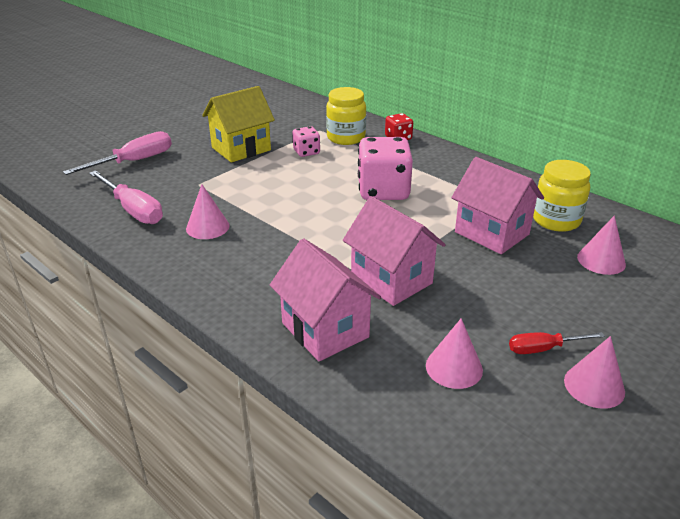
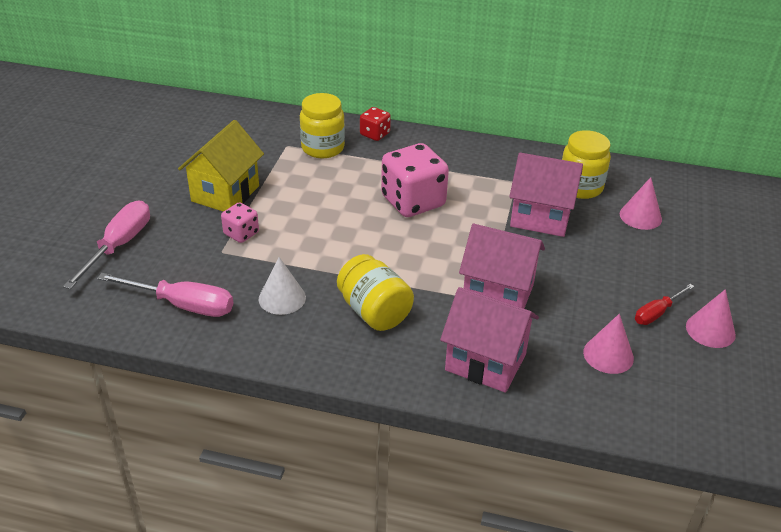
camera: 30 degrees left, 5 degrees up
(207, 227) = (282, 298): pink cone -> white cone
(268, 259) = (374, 312): none -> yellow jar
(306, 152) = (298, 177): pink dice -> pink dice (241, 233)

